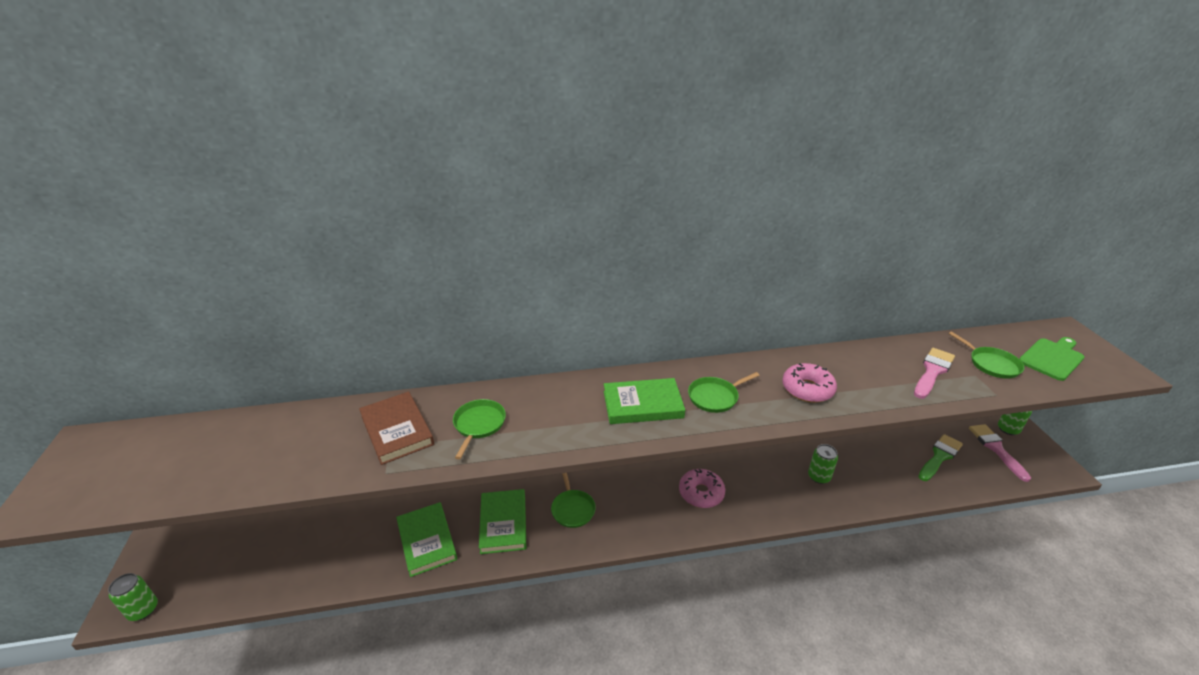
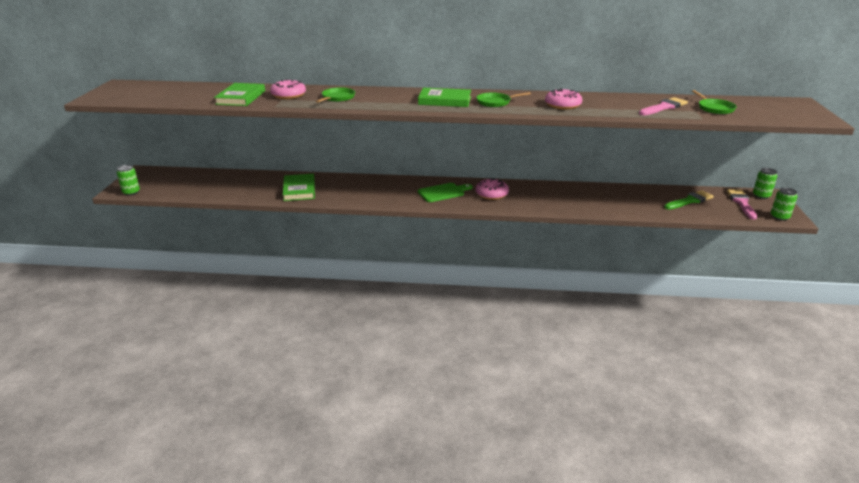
camera: 15 degrees right, 5 degrees down
(397, 430) = (288, 95): brown book -> pink donut
(503, 523) = (350, 189): green book -> green book (241, 97)
(572, 509) = (398, 190): green pan -> none
(819, 477) = (584, 198): green can -> green can (779, 217)
(1052, 358) = (768, 110): green cutting board -> green cutting board (443, 192)

